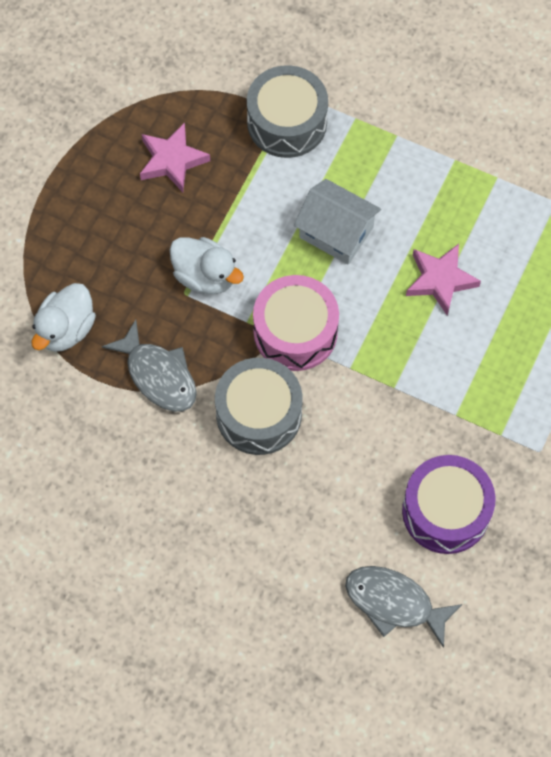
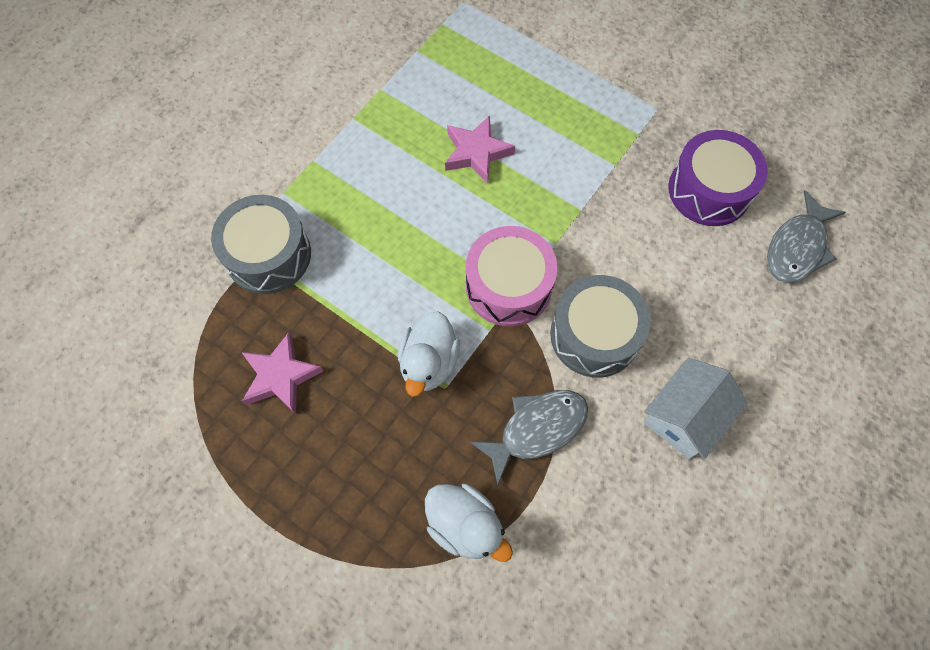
camera: 80 degrees left, 0 degrees up
(205, 276) = (429, 363): white duck -> white duck turned 150 degrees clockwise
(336, 232) = (406, 231): white house -> white house (684, 417)

